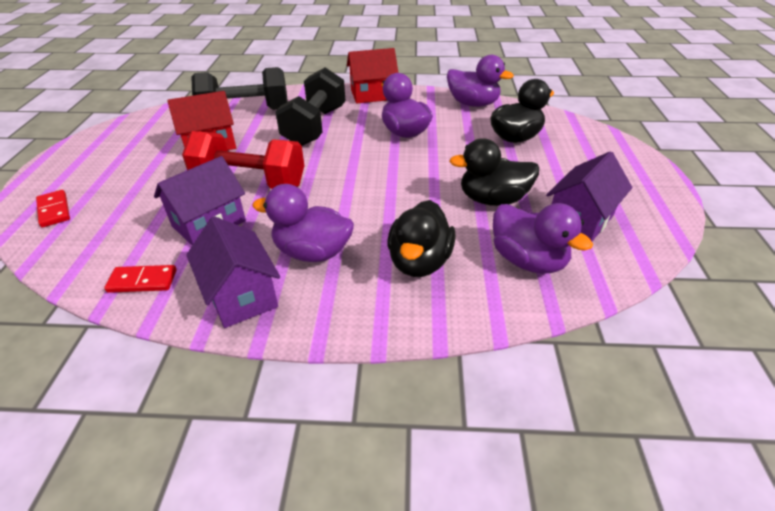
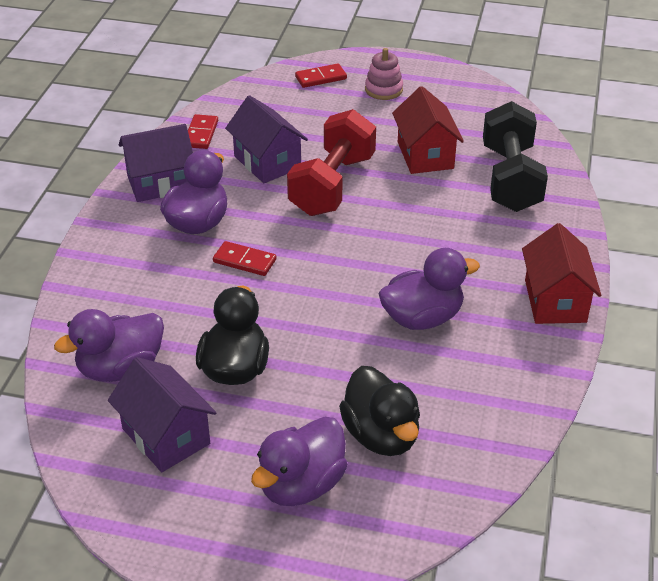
camera: 100 degrees right, 0 degrees up
(96, 172) = (383, 90): none -> pink stacking toy
(315, 126) = (456, 237): black dumbbell -> none
(363, 214) = (244, 261): none -> red domino
(419, 262) = (154, 290): black duck -> none
(473, 104) = (508, 414): purple duck -> purple duck (301, 485)

